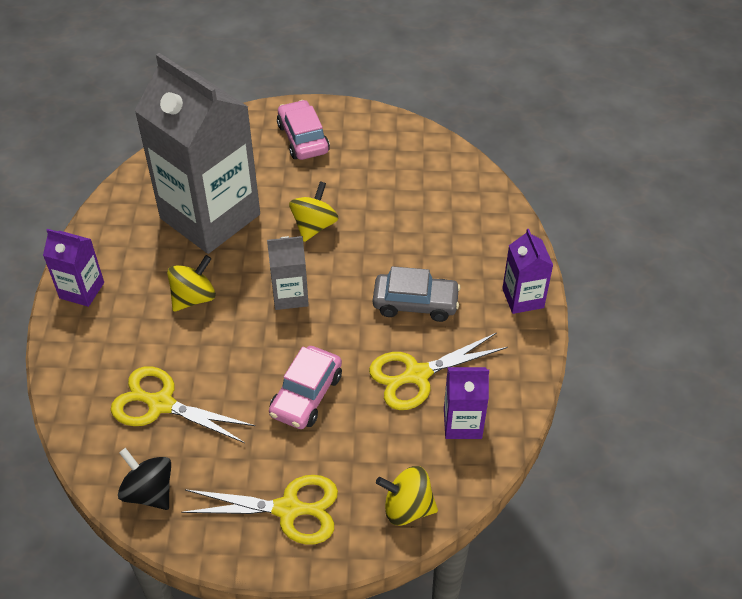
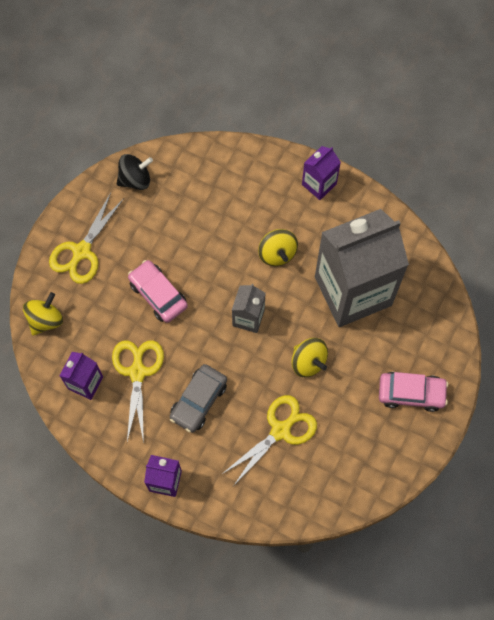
camera: 115 degrees right, 20 degrees up
(161, 404) = (196, 205): yellow scissors -> yellow scissors (280, 430)

